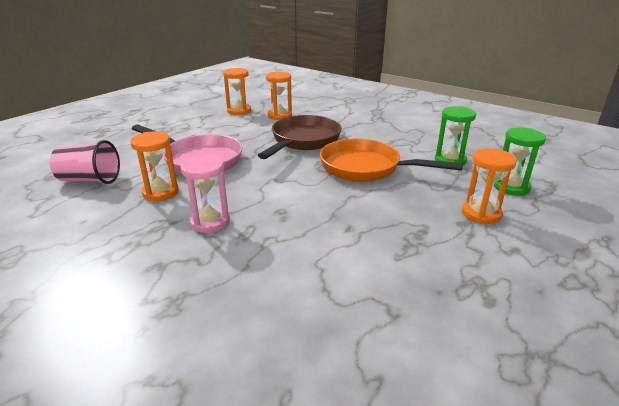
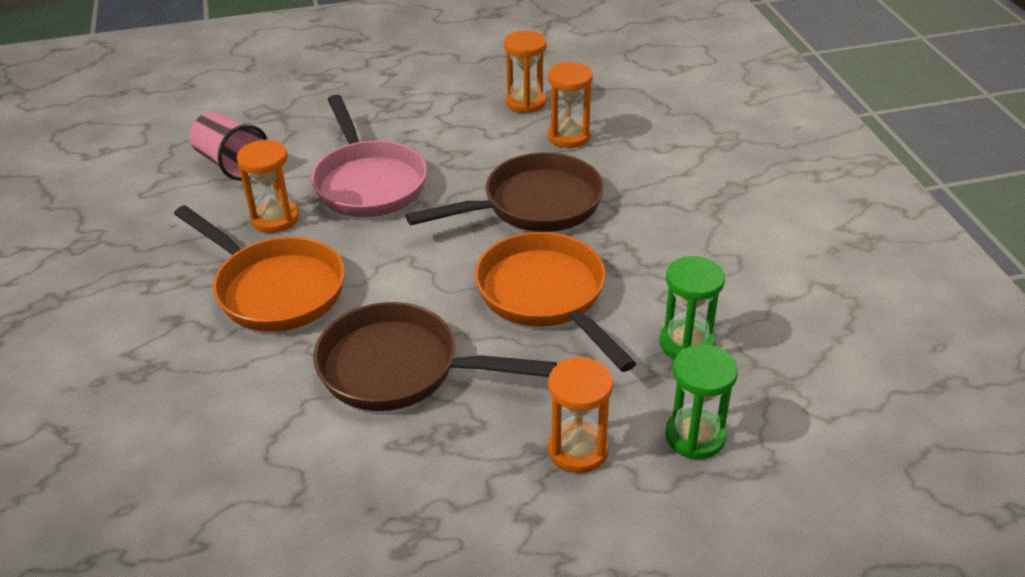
camera: 40 degrees right, 10 degrees up
(210, 222) = (274, 289): pink hourglass -> orange pan
(345, 223) = (400, 369): none -> brown pan

